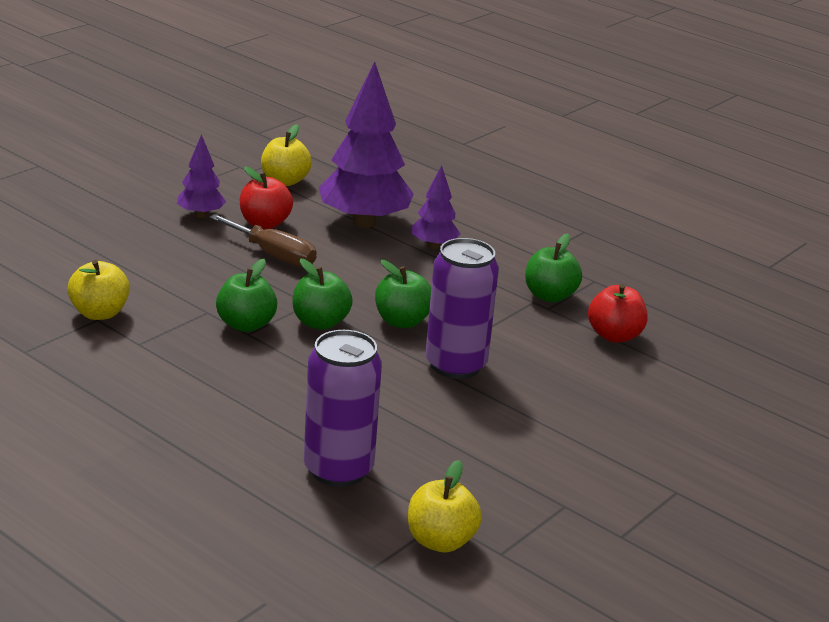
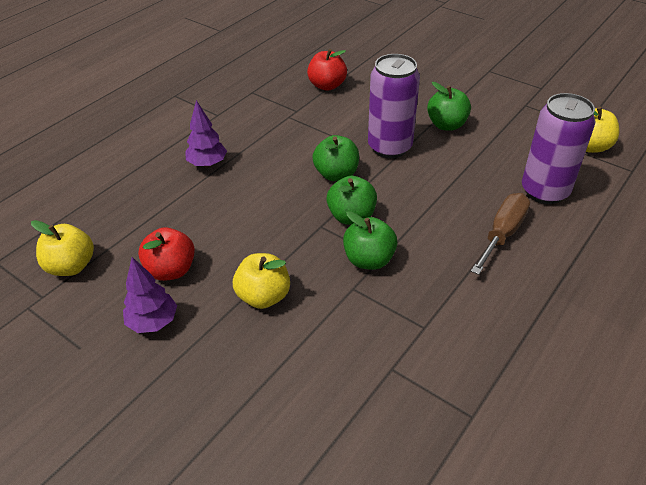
camera: 90 degrees left, 15 degrees up
(99, 313) = (380, 368): yellow apple -> yellow apple (263, 296)
(273, 255) = (237, 257): brown screwdriver -> brown screwdriver (502, 234)
(364, 222) = (165, 205): purple tree -> none
(549, 296) = (279, 110): green apple -> green apple (446, 125)

